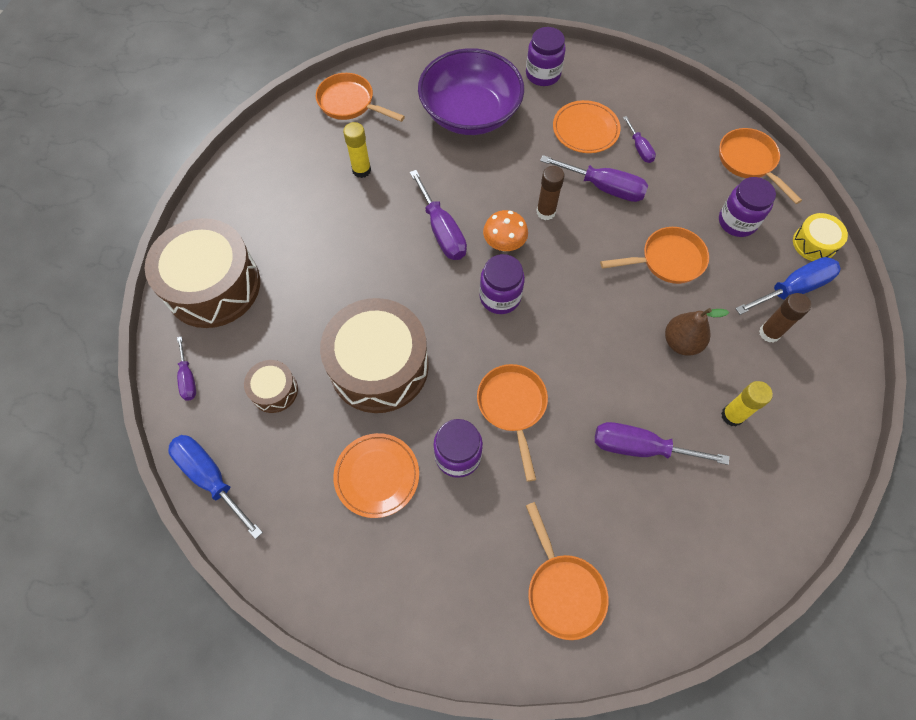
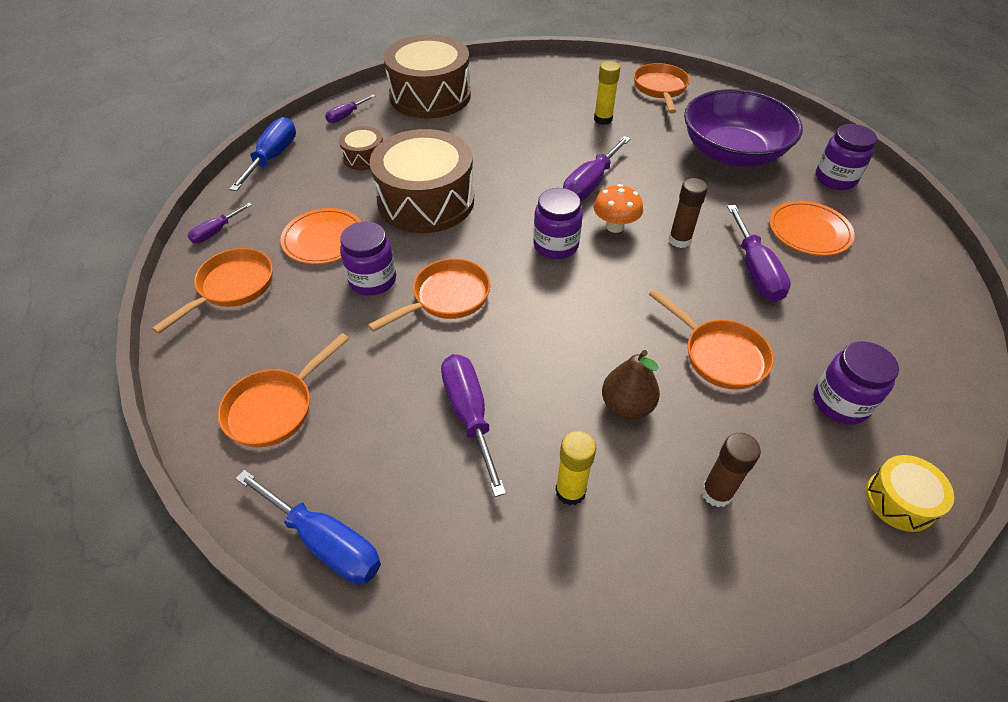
camera: 60 degrees right, 15 degrees down
(639, 148) = (837, 280): purple screwdriver -> purple screwdriver (216, 232)
(749, 162) = (940, 385): orange pan -> orange pan (232, 287)
(793, 289) = (806, 498): blue screwdriver -> blue screwdriver (325, 542)

